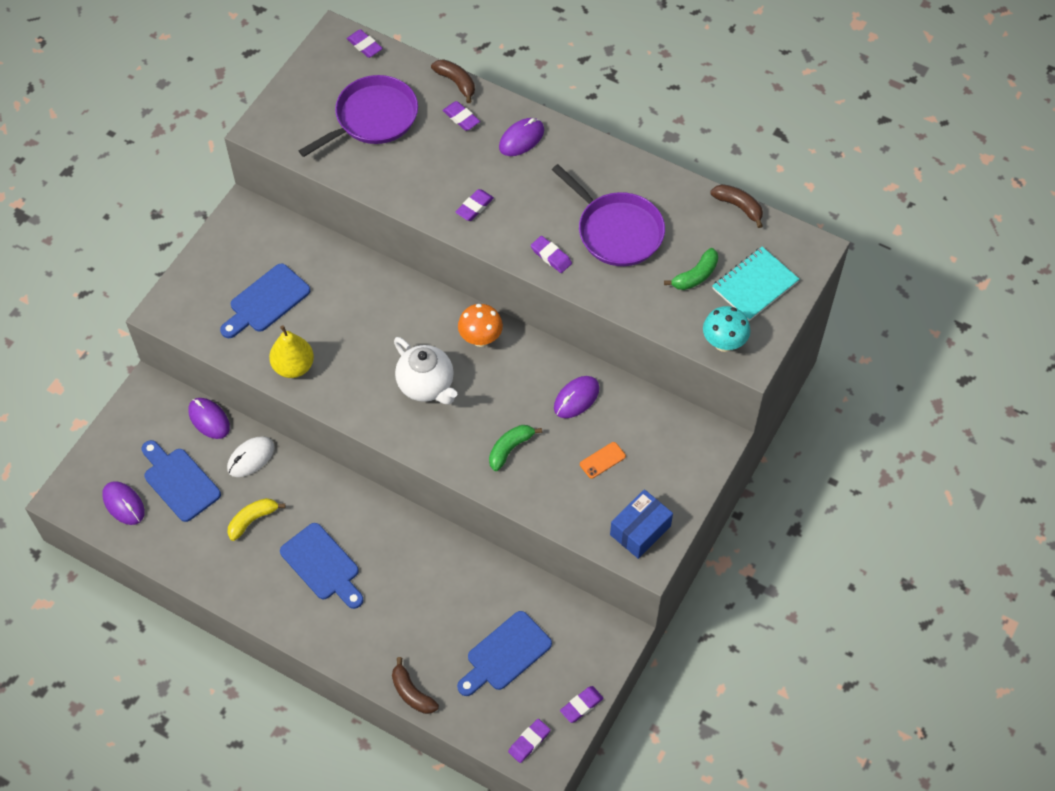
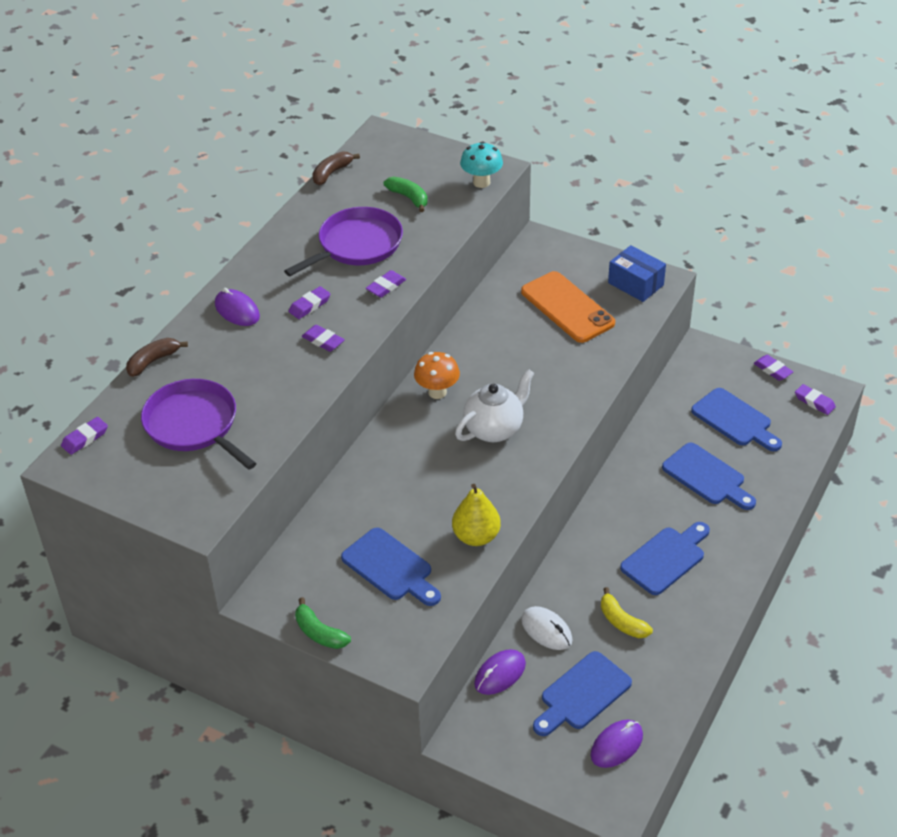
camera: 90 degrees left, 15 degrees down
(412, 693) = (787, 482): brown banana -> none
(425, 615) = (707, 477): none -> blue cutting board
(461, 118) = (203, 355): purple eraser -> purple eraser (309, 305)
(510, 449) = (561, 367): green banana -> green banana (319, 633)
(576, 398) = (502, 325): purple mouse -> none
(602, 460) = (567, 307): orange phone -> orange phone, size x2.40
(755, 285) = (419, 165): turquoise notebook -> none

